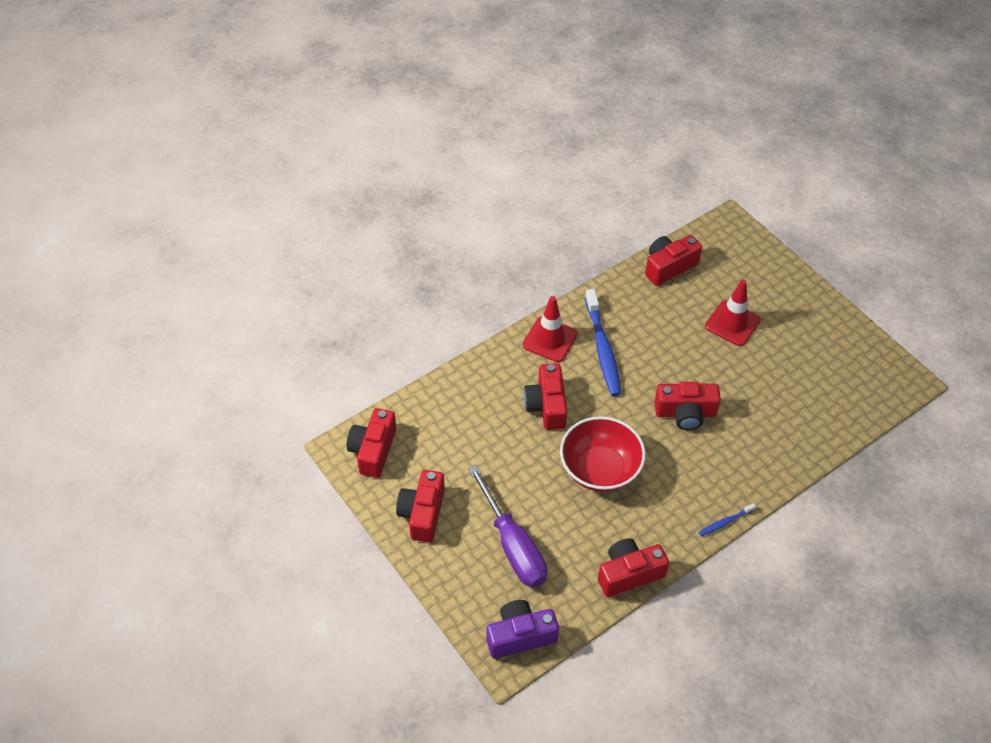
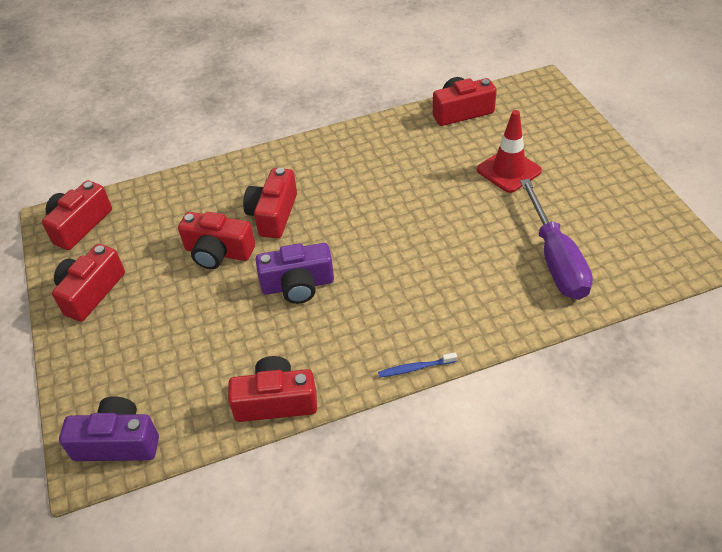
camera: 20 degrees right, 5 degrees down
(513, 545) = (164, 343): purple screwdriver -> purple screwdriver (556, 259)
(550, 339) = (307, 157): red traffic cone -> none
(600, 469) = (298, 285): red bowl -> purple camera
(602, 348) = (357, 172): blue toothbrush -> none
(685, 413) = (419, 246): red camera -> red camera (218, 252)

